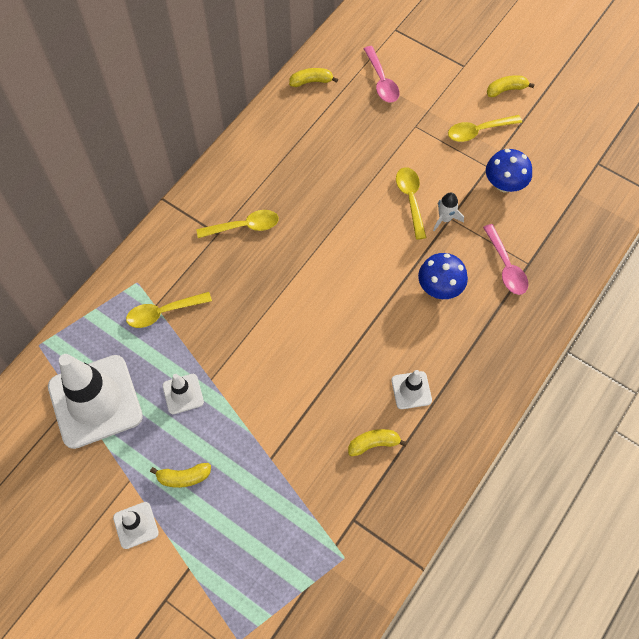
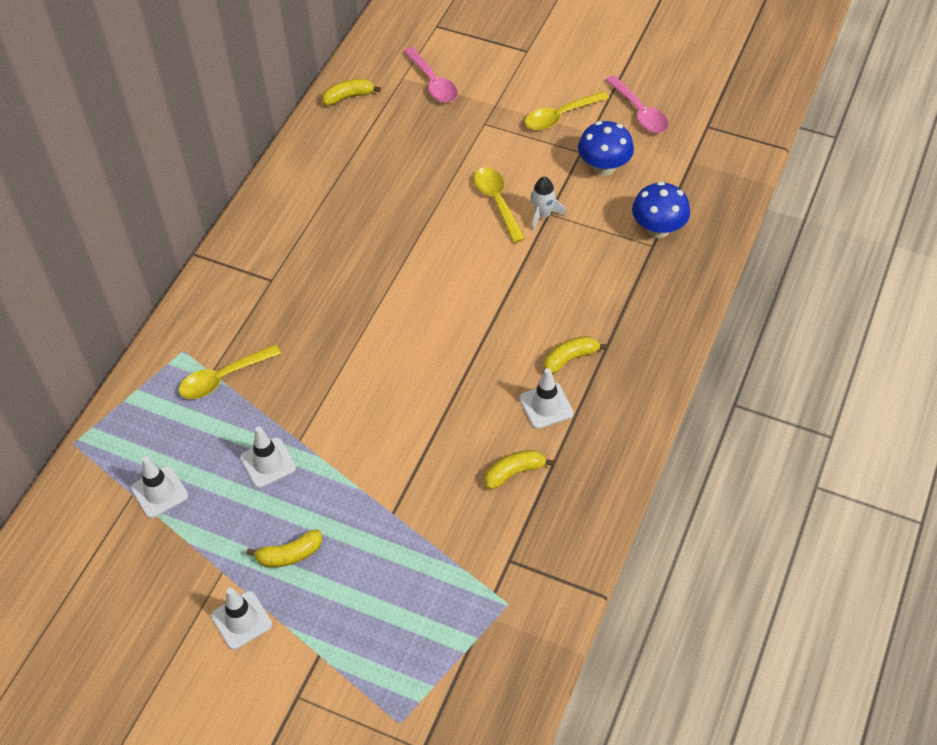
camera: 10 degrees left, 10 degrees down
(95, 401) = (159, 492): white traffic cone -> white traffic cone, size x0.45
(244, 226) = (302, 266): yellow spoon -> none
(439, 288) = (554, 290): blue mushroom -> blue mushroom (658, 229)
(506, 90) = (582, 67): yellow banana -> yellow banana (570, 358)
(506, 266) = (626, 253): pink spoon -> pink spoon (639, 112)

